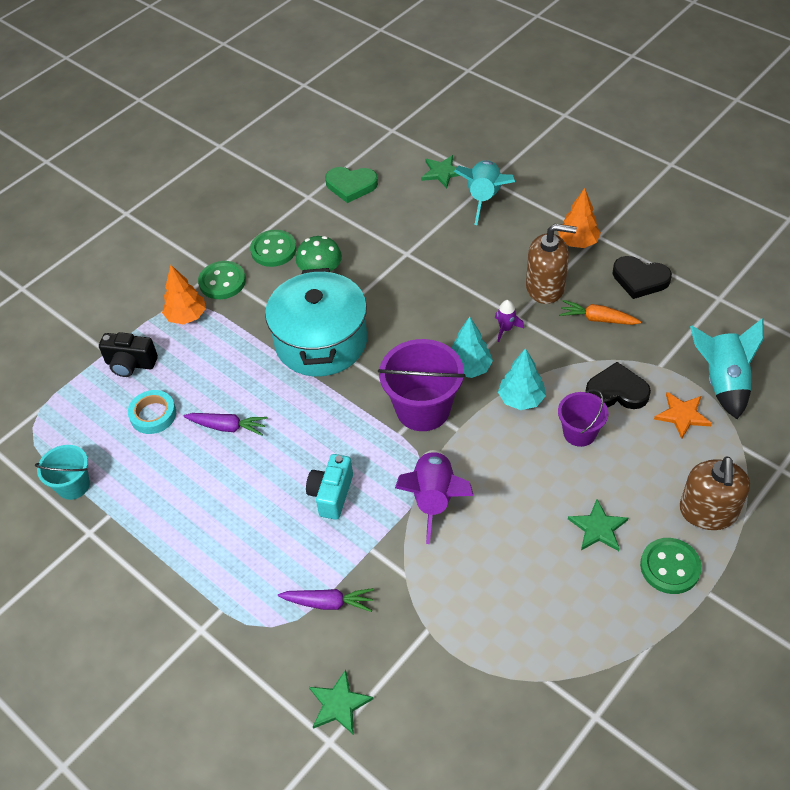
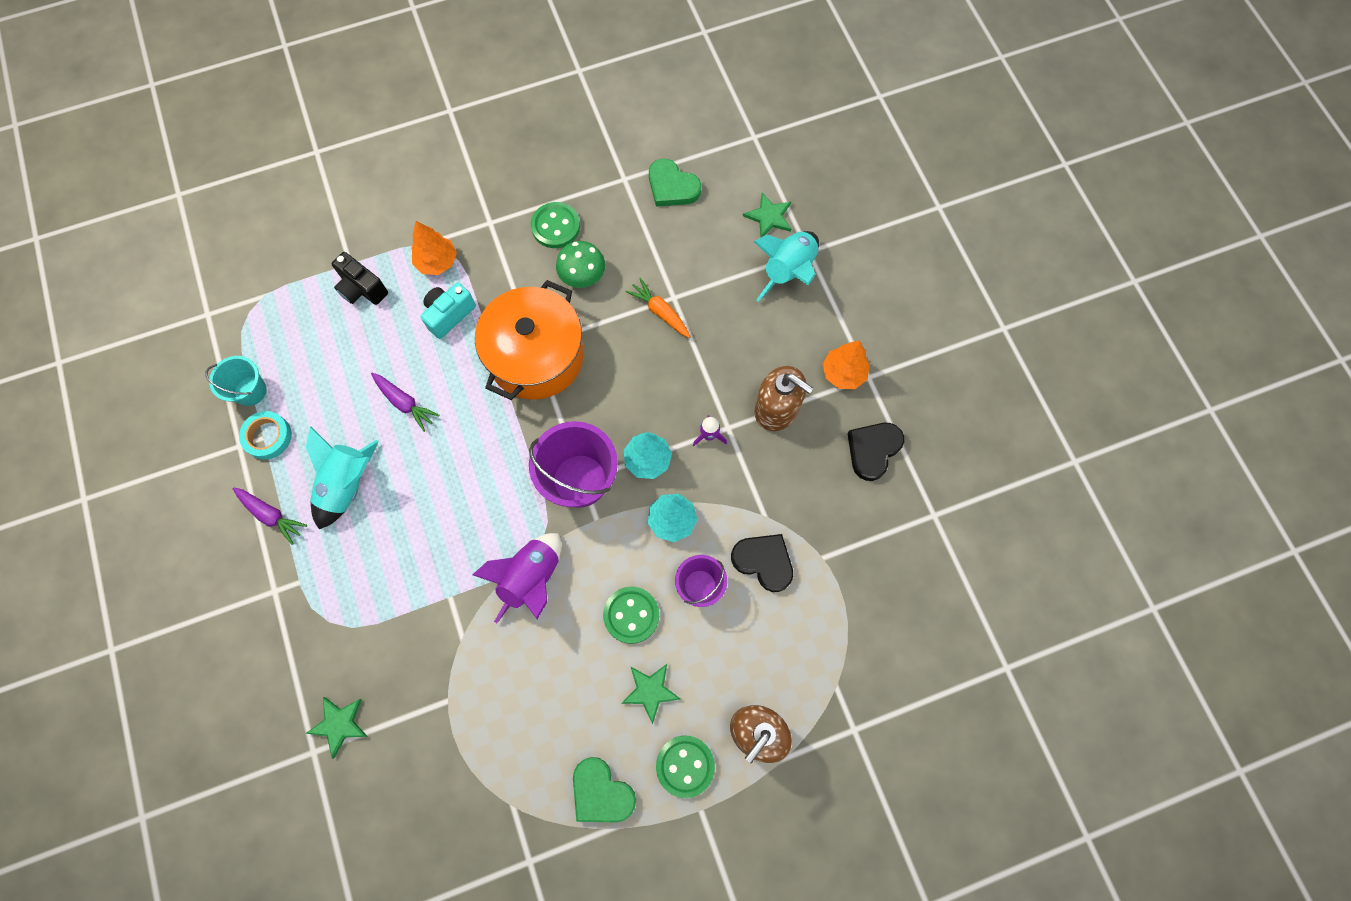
camera: 25 degrees right, 20 degrees up
(153, 415) = (351, 355): turquoise tape -> turquoise tape (268, 437)
(222, 282) = (489, 239): green button -> green button (631, 615)
(321, 342) = (536, 356): turquoise pot -> orange pot
(328, 603) = (385, 627): purple carrot -> purple carrot (271, 515)
(331, 494) = (450, 523): turquoise camera -> turquoise camera (449, 315)
(597, 319) = (801, 472): orange carrot -> orange carrot (660, 312)
(616, 626) = (601, 792): none -> green heart
(640, 279) = (873, 450): black heart -> black heart turned 75 degrees clockwise
(682, 415) = (805, 622): orange star -> none
(722, 382) = (868, 609): turquoise rocket -> turquoise rocket (347, 485)

